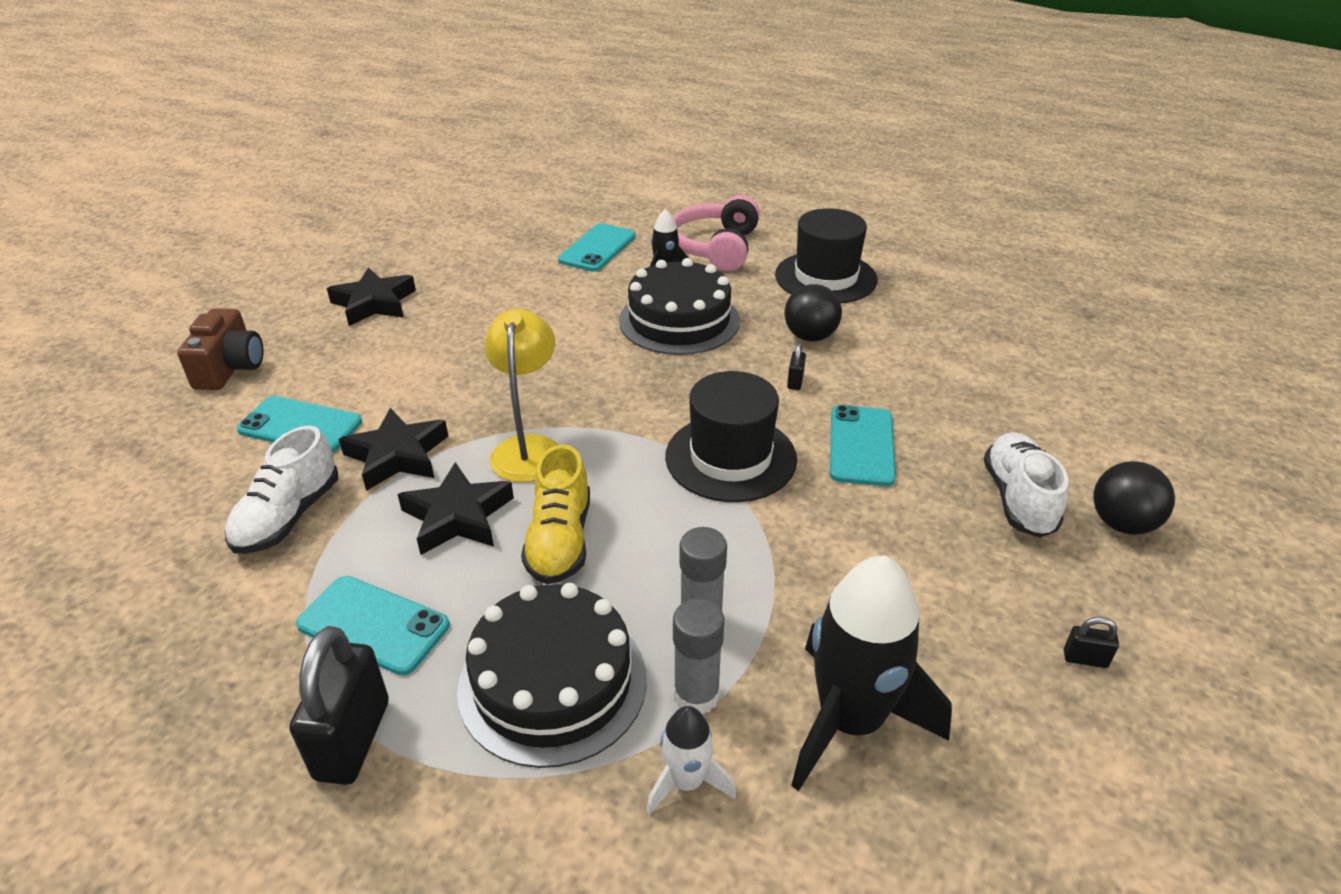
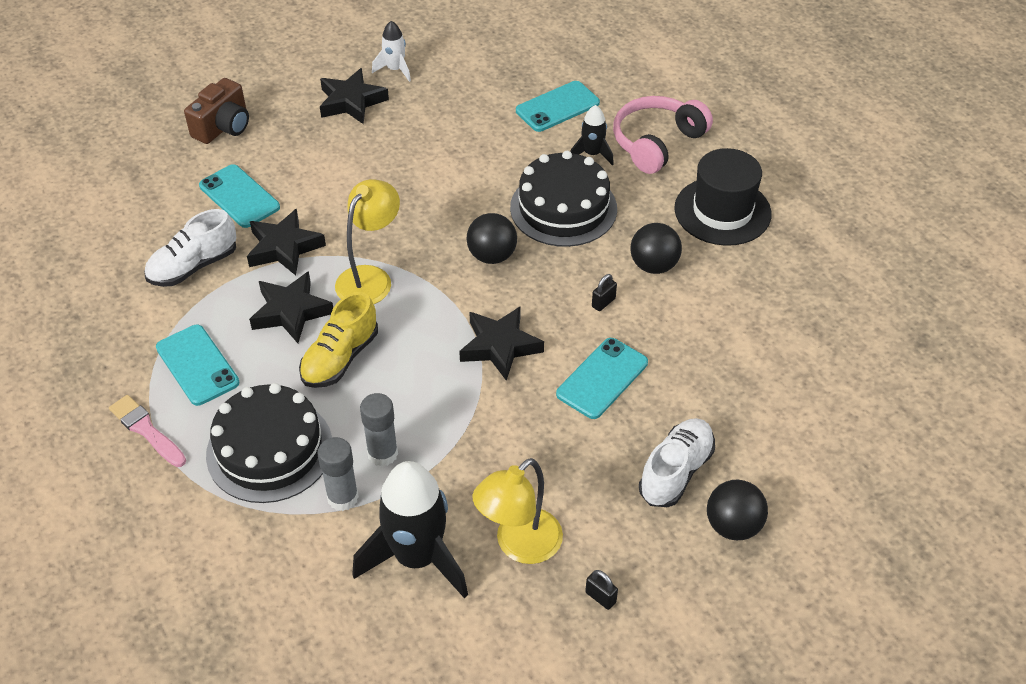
camera: 30 degrees right, 10 degrees up
(352, 740) = (146, 430): black padlock -> pink brush
(645, 382) = (492, 256): none -> black ball
(686, 782) = (298, 542): white rocket -> white rocket (395, 70)
(730, 458) = (500, 346): black hat -> black star
(947, 647) = (519, 545): none -> yellow lamp

